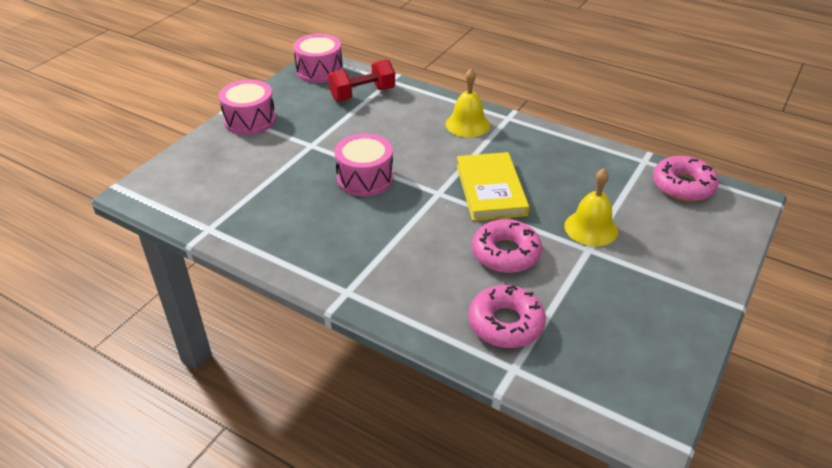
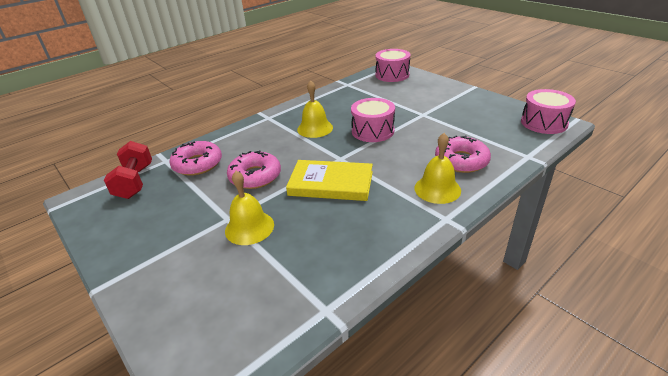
camera: 110 degrees right, 5 degrees down
(250, 120) = (462, 95): pink drum -> pink drum (392, 75)
(362, 94) = (499, 139): red dumbbell -> red dumbbell (135, 182)
(370, 230) = (315, 128): none -> yellow bell
(683, 186) = (263, 328): pink donut -> pink donut (461, 161)

